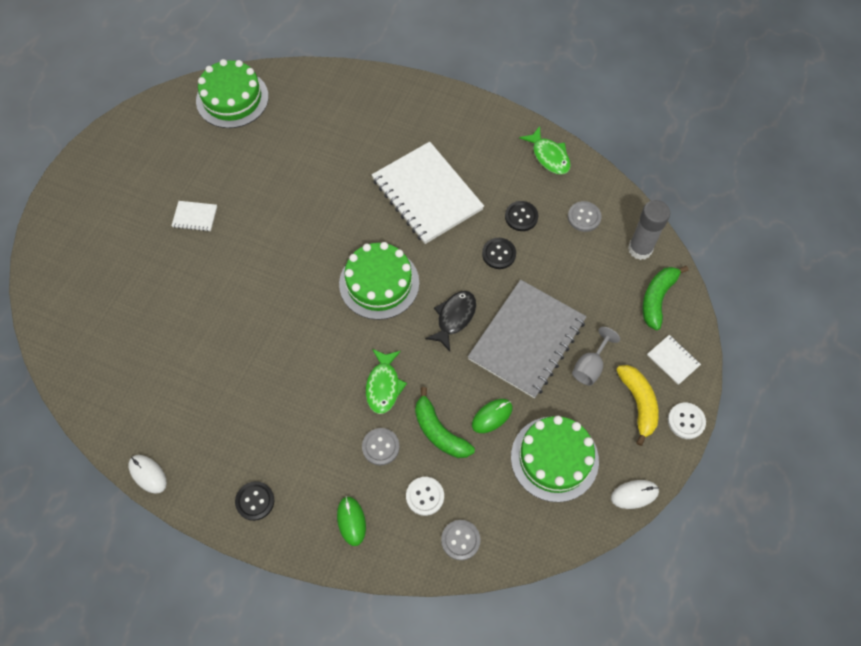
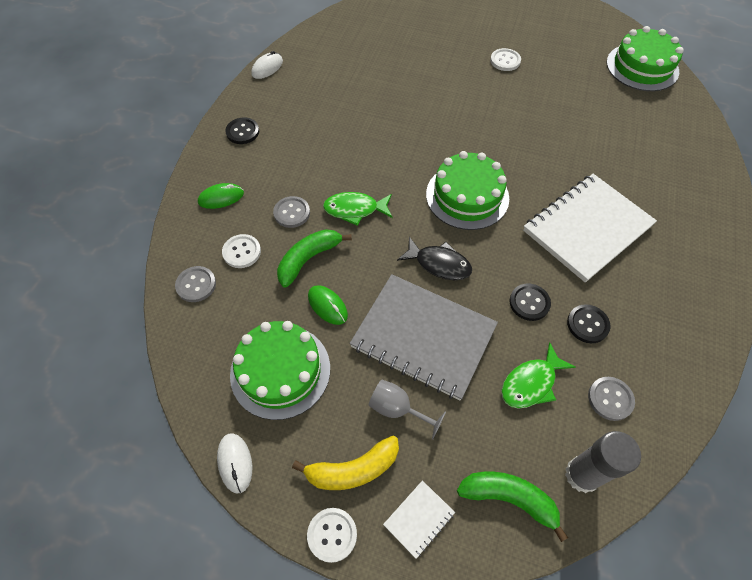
camera: 85 degrees right, 5 degrees down
(195, 217) = (505, 61): white notebook -> white button
(549, 156) = (690, 353): green fish -> green fish (531, 383)

